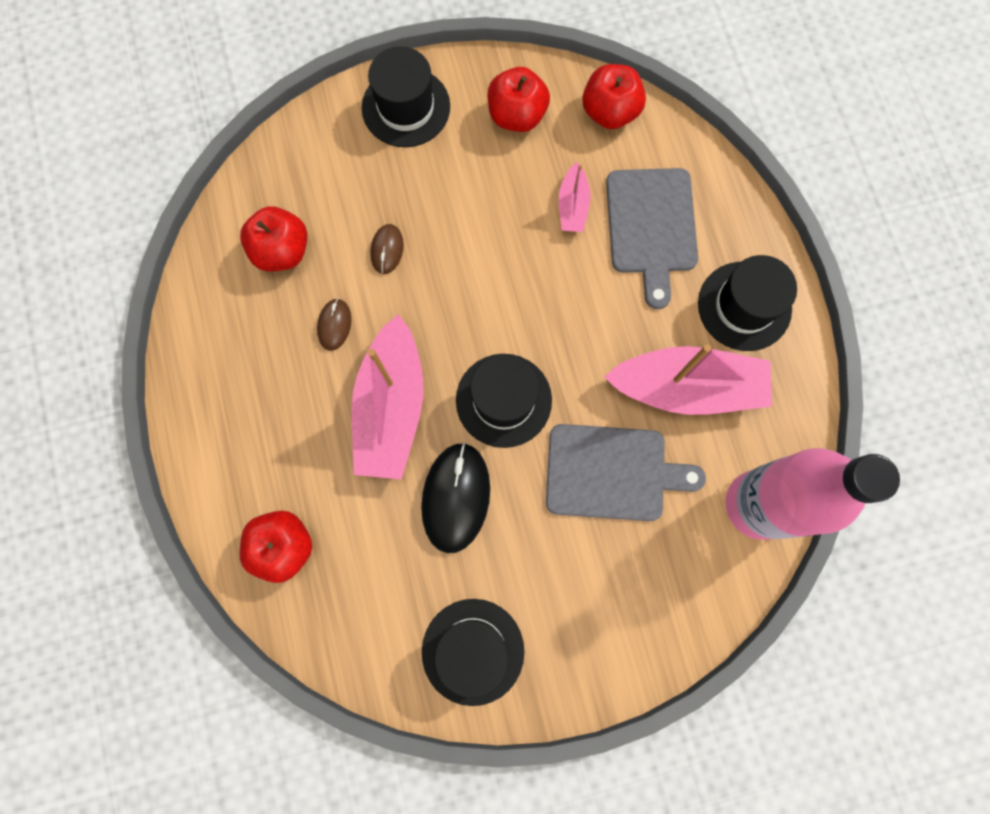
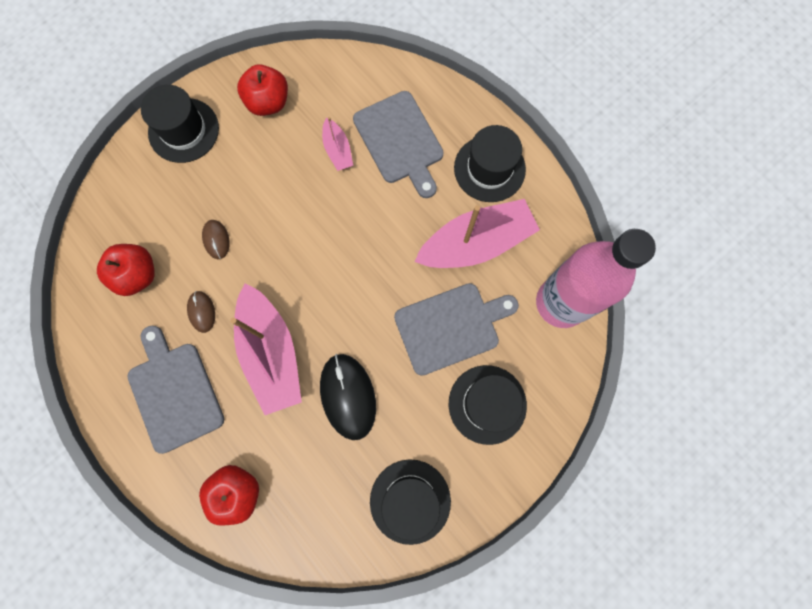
camera: 25 degrees left, 0 degrees up
(264, 402) = (174, 392): none -> grey cutting board
(503, 400) = (351, 310): black hat -> black hat (487, 404)
(610, 112) = (334, 72): red apple -> none

